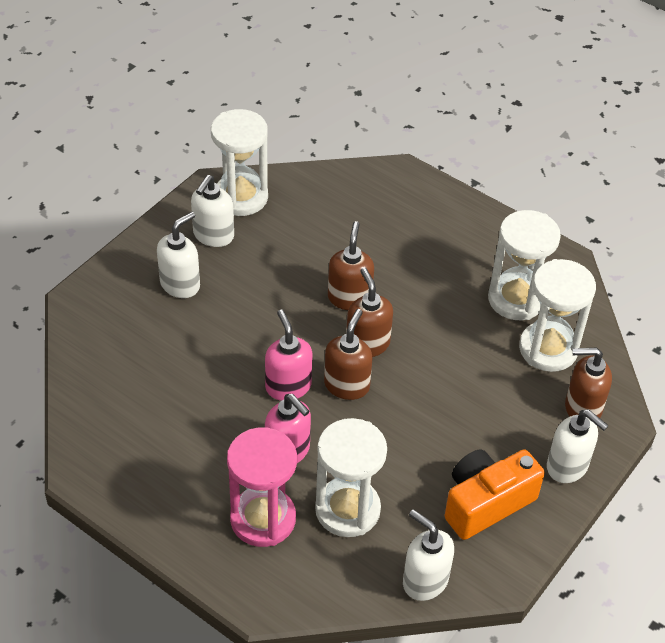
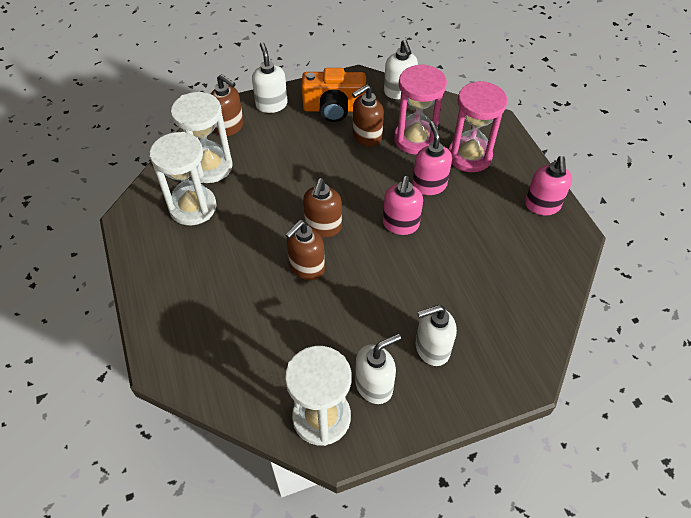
camera: 145 degrees left, 5 degrees up
(137, 491) = (542, 205): none -> pink soap dispenser
(347, 385) = (360, 206): brown soap dispenser -> brown soap dispenser (366, 137)
(347, 509) = (415, 139): white hourglass -> pink hourglass

